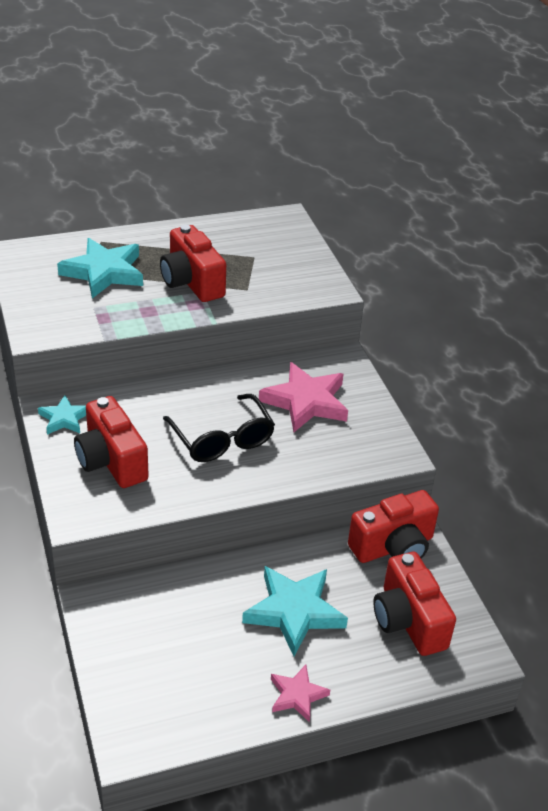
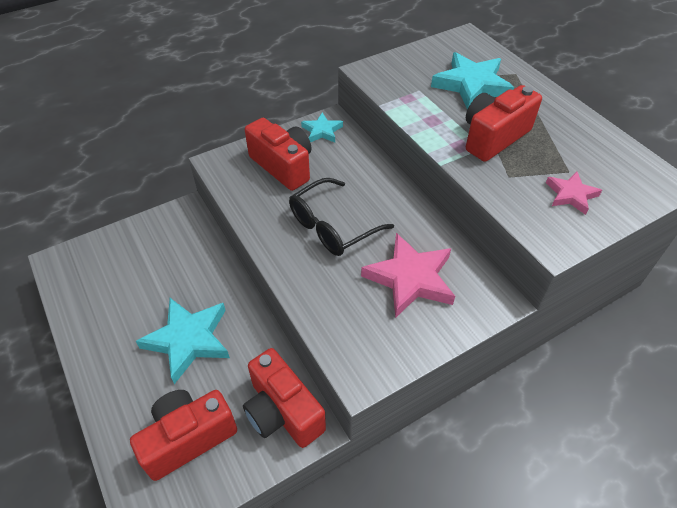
camera: 80 degrees right, 10 degrees up
(111, 461) = (283, 166): red camera -> red camera turned 90 degrees clockwise
(297, 695) = (99, 358): pink star -> pink star (571, 195)

